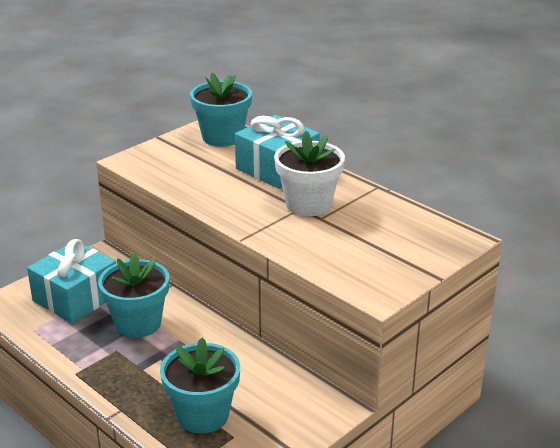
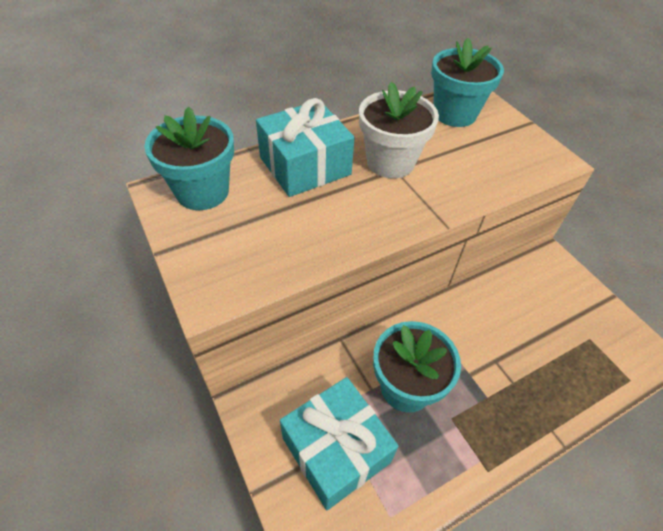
camera: 75 degrees left, 20 degrees up
(202, 415) = (561, 356): turquoise flower pot -> turquoise flower pot (454, 114)

